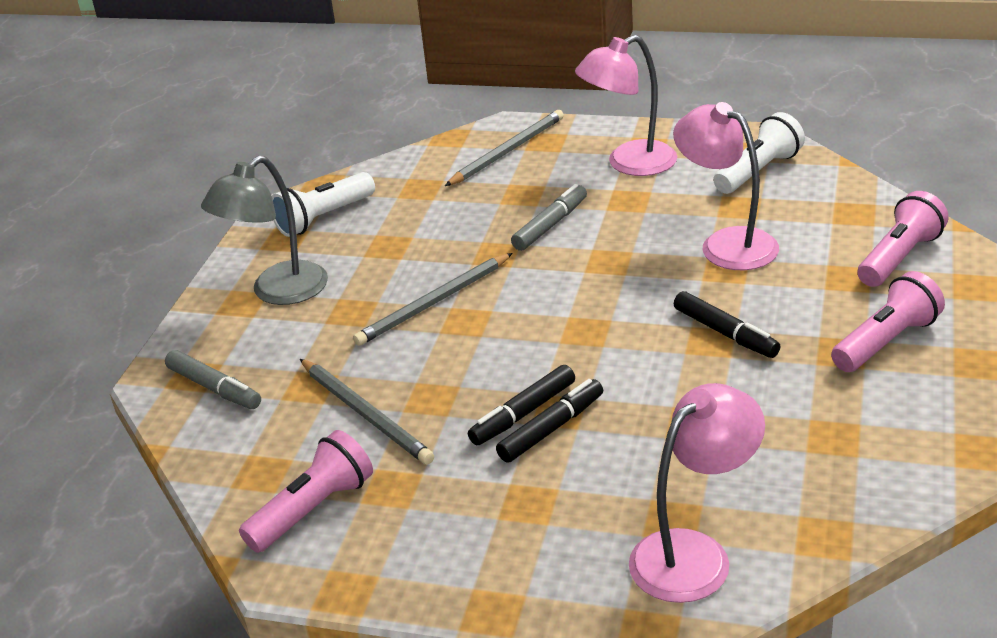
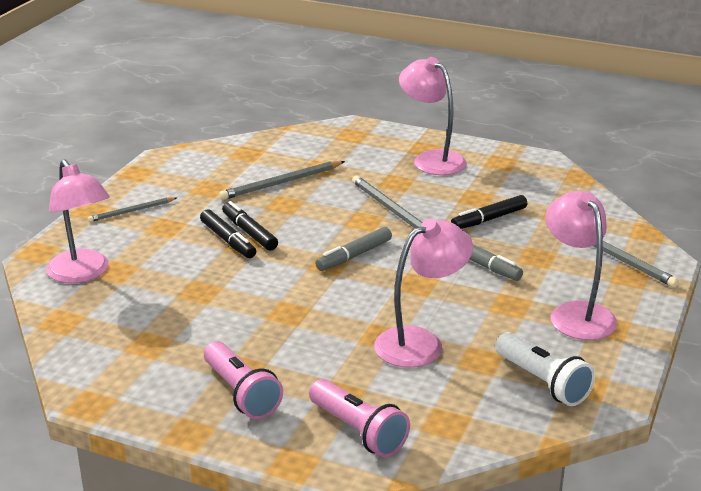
camera: 95 degrees right, 5 degrees down
(214, 388) = (335, 140): grey marker -> grey marker (354, 256)
(278, 292) = (431, 159): grey lamp -> pink lamp
(313, 509) = (205, 166): pink flashlight -> none
(323, 218) = (525, 176): white flashlight -> none
(487, 556) = (131, 211): none -> grey pencil
(725, 333) = (294, 320): black marker -> black marker (489, 219)

